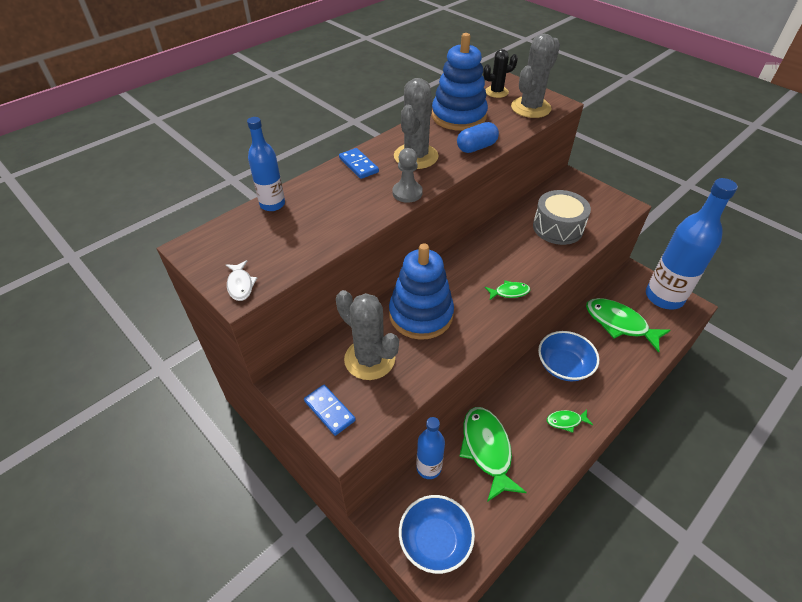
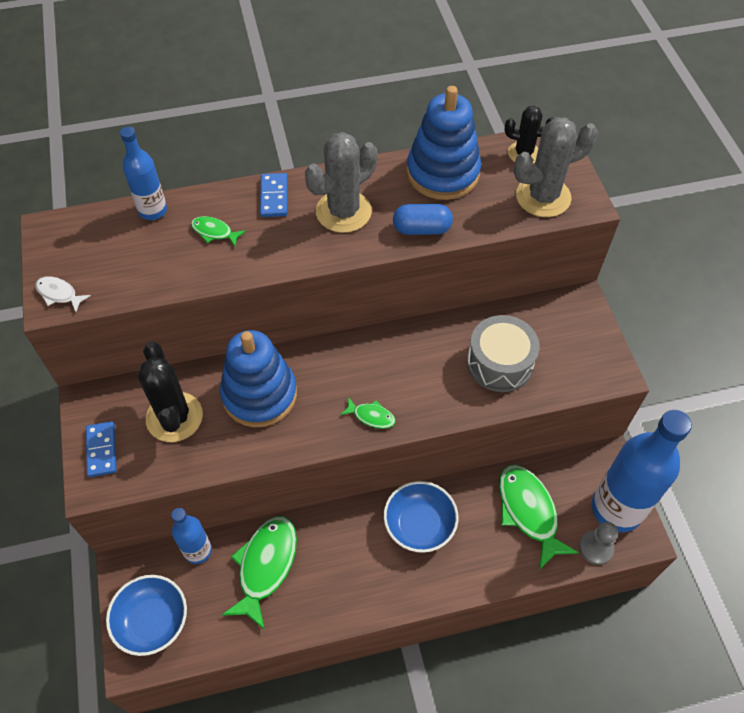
camera: 30 degrees right, 10 degrees up
(240, 285) = (59, 294): white fish -> white fish turned 105 degrees clockwise
(369, 359) = (174, 417): grey cactus -> black cactus
(407, 193) = (293, 258): grey pawn -> grey pawn (596, 548)
(566, 421) = (368, 584): green fish -> green fish (214, 232)

